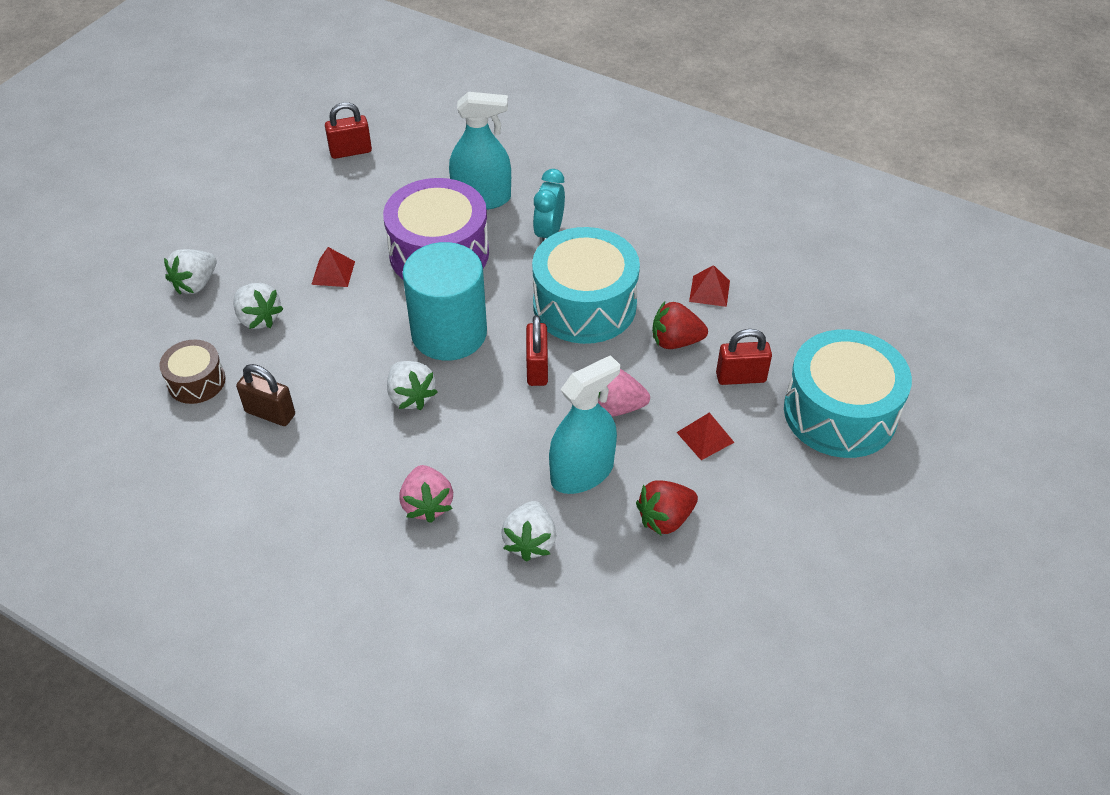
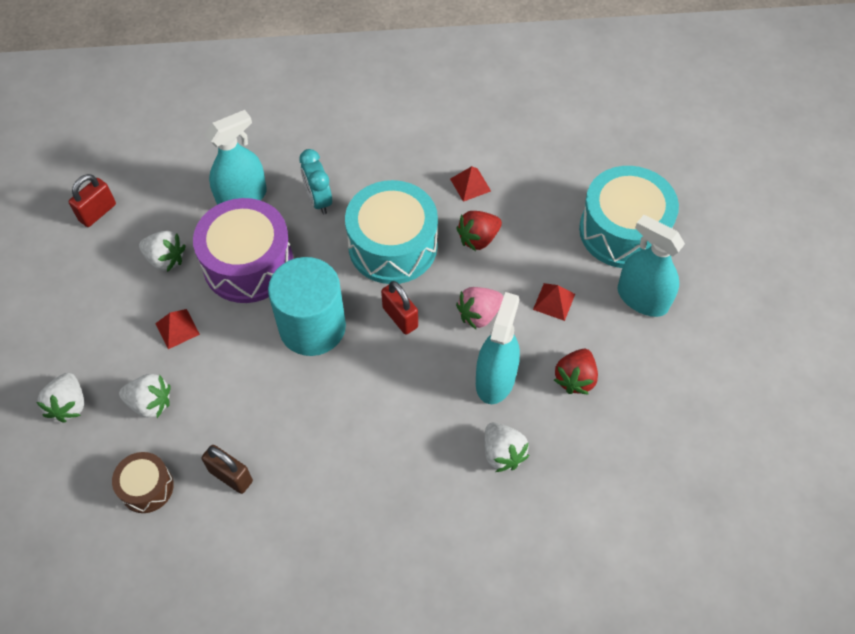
camera: 35 degrees left, 10 degrees up
(270, 413) = (231, 476): brown padlock -> brown padlock turned 45 degrees clockwise
(411, 397) = (327, 396): white strawberry -> white strawberry (165, 259)
(427, 504) = (410, 472): pink strawberry -> none
(740, 377) = (542, 241): red padlock -> none
(806, 486) = (642, 298): none -> turquoise spray bottle

